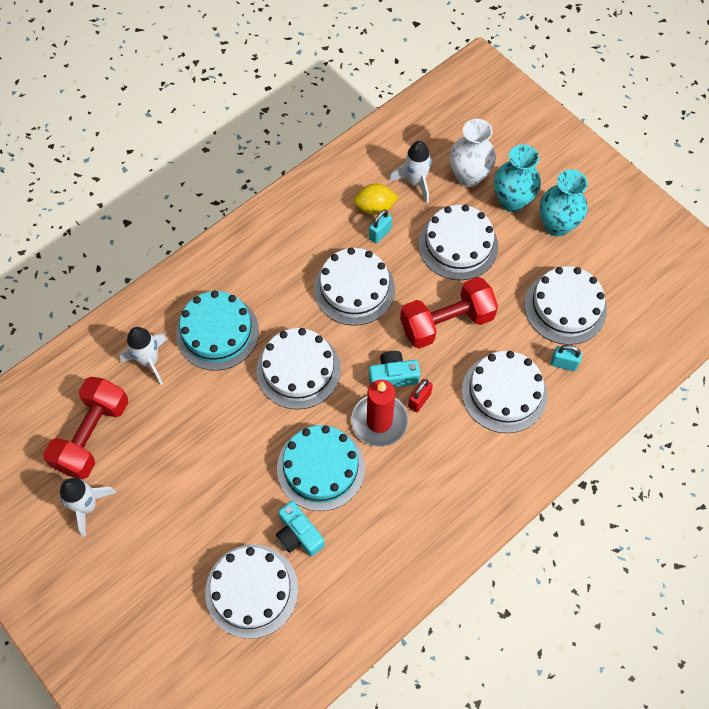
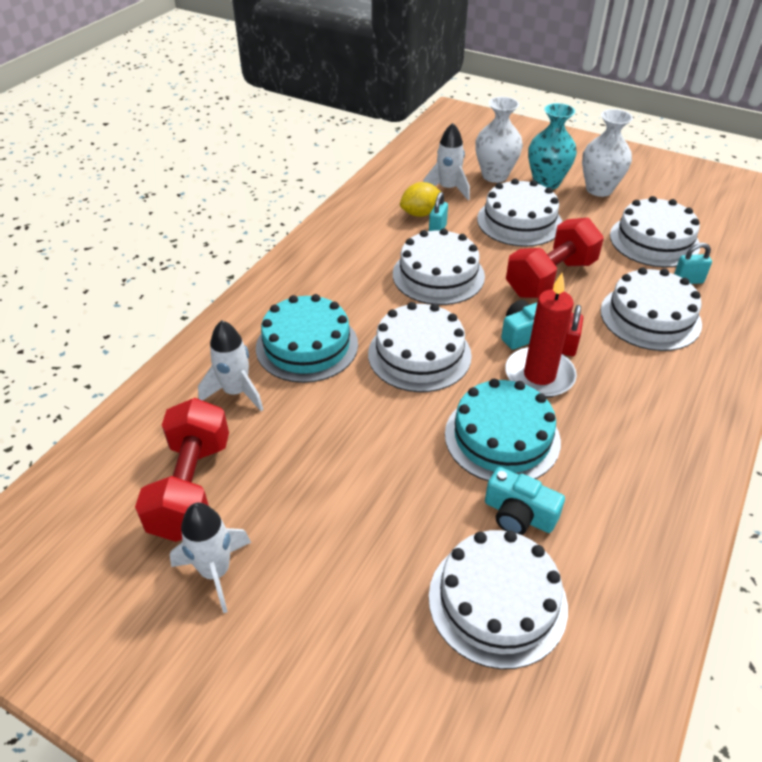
camera: 20 degrees left, 20 degrees down
(556, 225) = (599, 189): turquoise vase -> white vase

